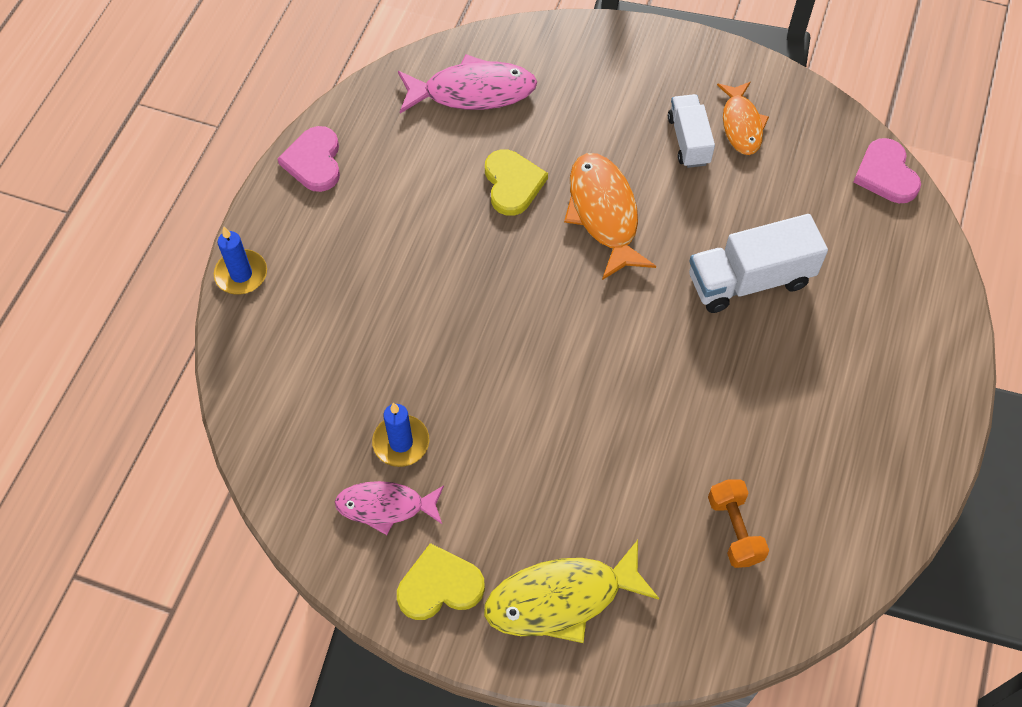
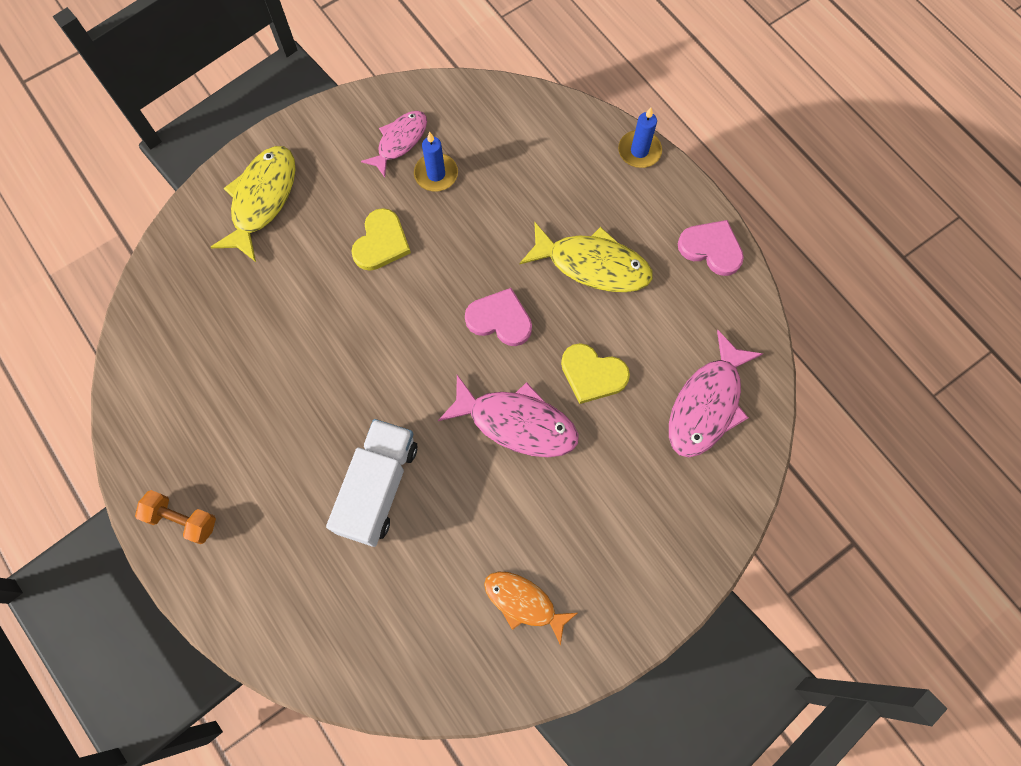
camera: 125 degrees right, 10 degrees up
(402, 243) = (592, 265): none -> yellow fish
(439, 586) = (326, 141): yellow heart -> yellow heart (381, 242)
(604, 213) = (516, 423): orange fish -> pink fish
(688, 140) = (539, 543): white truck -> none
(734, 530) = (215, 329): orange dumbbell -> orange dumbbell (182, 519)
(886, 174) = (386, 688): pink heart -> pink heart (500, 319)

